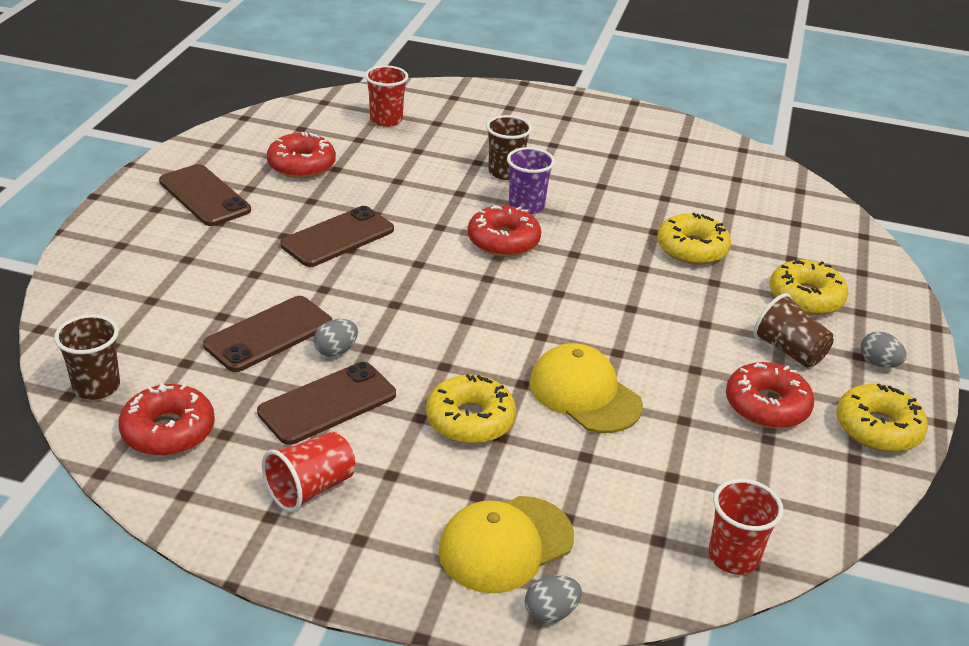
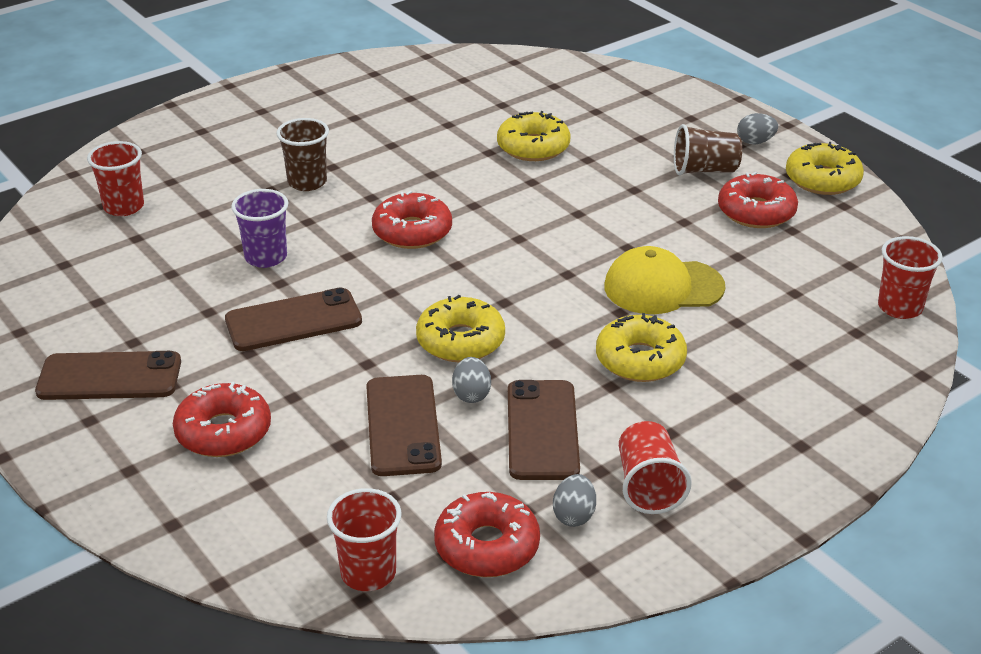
camera: 50 degrees left, 0 degrees up
(96, 387) = (368, 573): brown cup -> red cup
(301, 165) = (136, 291): red donut -> red donut (223, 432)
(338, 237) = (293, 321): brown phone -> brown phone turned 75 degrees clockwise
(505, 544) = (803, 408): yellow cap -> none
(526, 206) = (375, 196): purple cup -> purple cup (266, 257)
(550, 613) = (892, 418): grey egg -> grey egg (574, 515)
(806, 297) = (650, 130): yellow donut -> yellow donut (460, 341)

